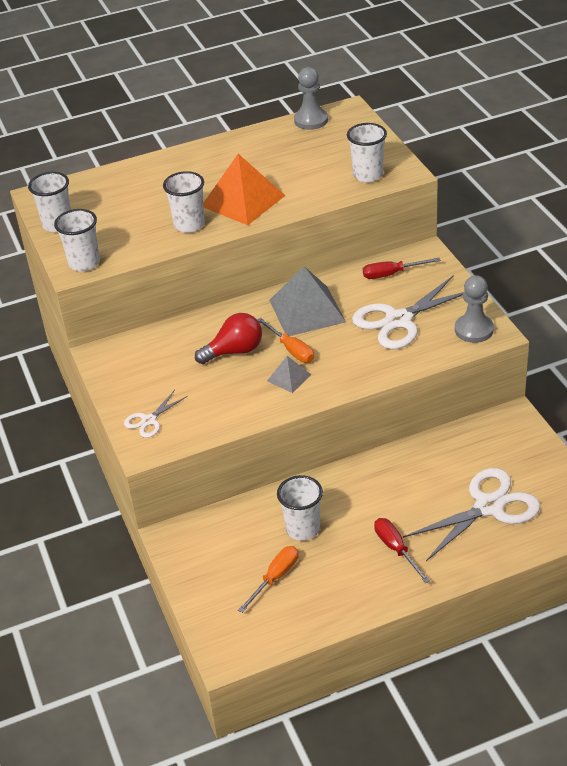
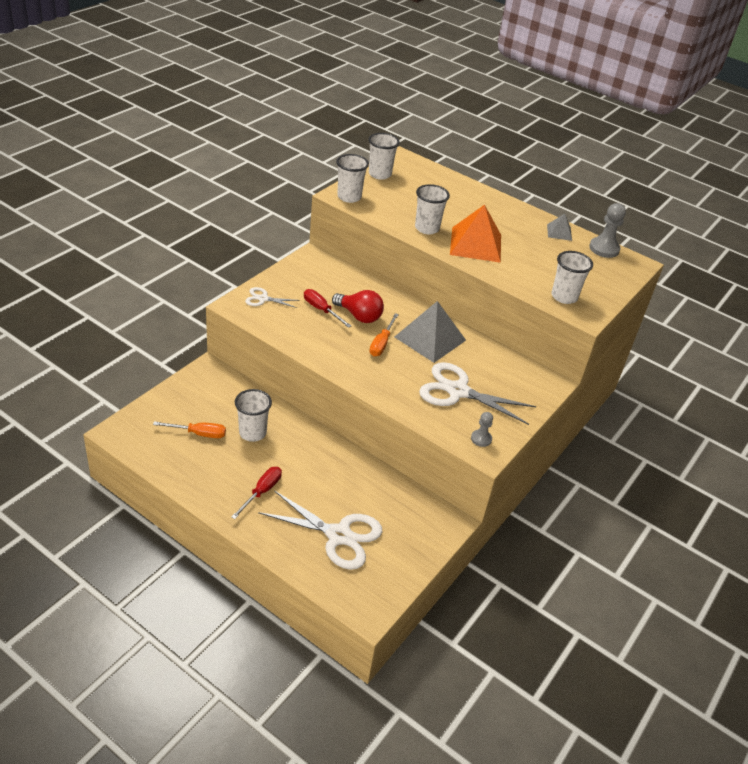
camera: 50 degrees right, 0 degrees up
(289, 377) = (351, 351): grey pyramid -> grey pyramid (559, 232)
(391, 274) = (509, 371): red screwdriver -> red screwdriver (321, 310)
(474, 330) = (481, 439): grey pawn -> grey pawn, size x0.59

